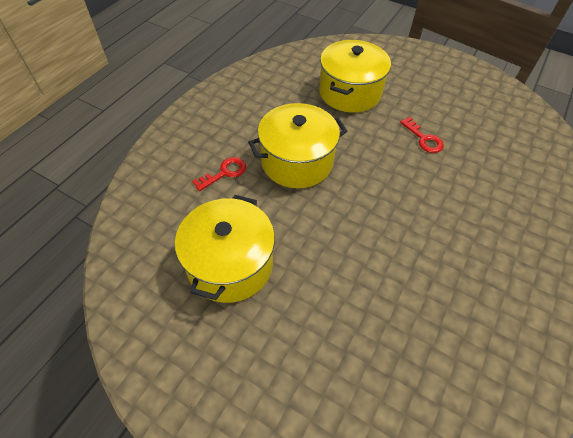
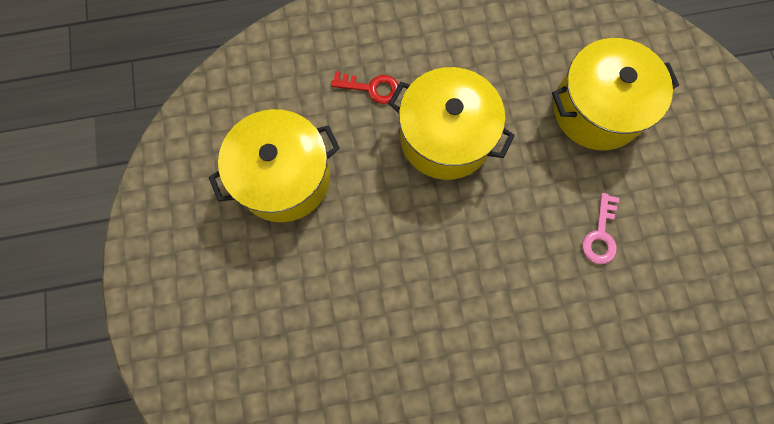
camera: 50 degrees right, 20 degrees up
(424, 139) = (600, 235): red key -> pink key

